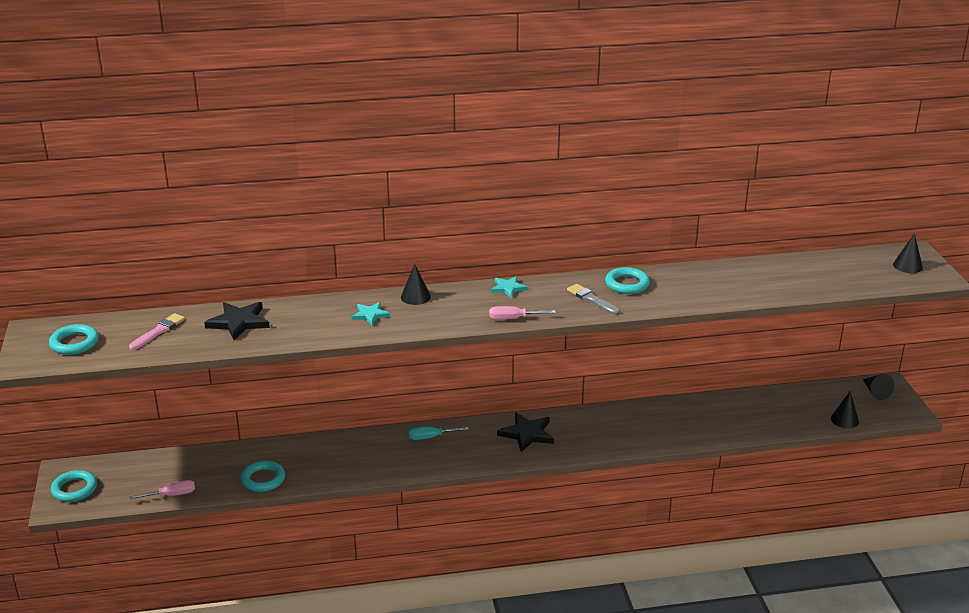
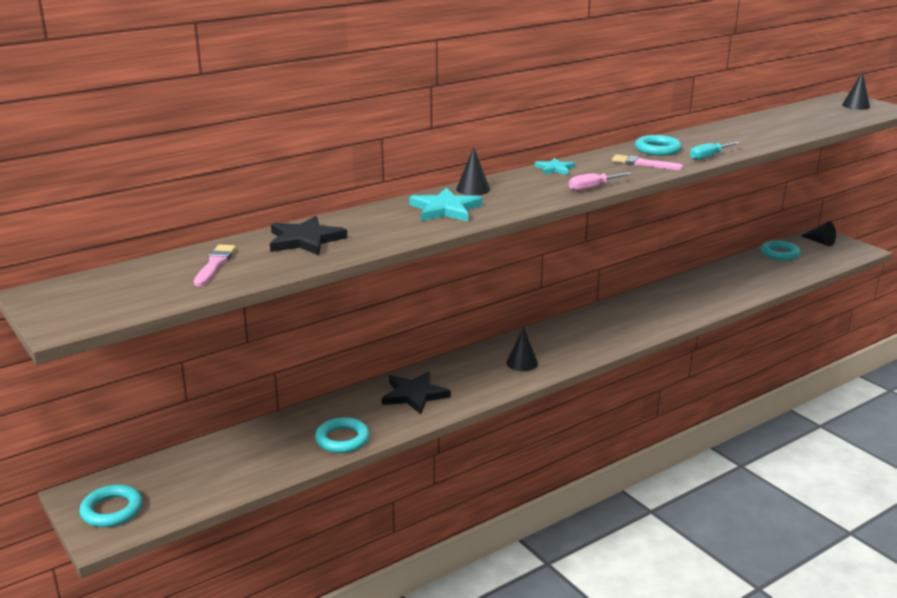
camera: 25 degrees left, 5 degrees down
(74, 343) = (114, 294): turquoise ring -> turquoise ring (780, 254)
(171, 495) = (246, 483): pink screwdriver -> none
(370, 315) = (445, 209): turquoise star -> turquoise star, size x1.65
(431, 437) = (484, 359): turquoise screwdriver -> turquoise screwdriver (709, 157)
(527, 434) = (574, 334): black star -> black star (414, 395)
(592, 299) = (643, 164): grey brush -> pink brush
(844, 420) = (821, 265): black cone -> black cone (522, 363)

